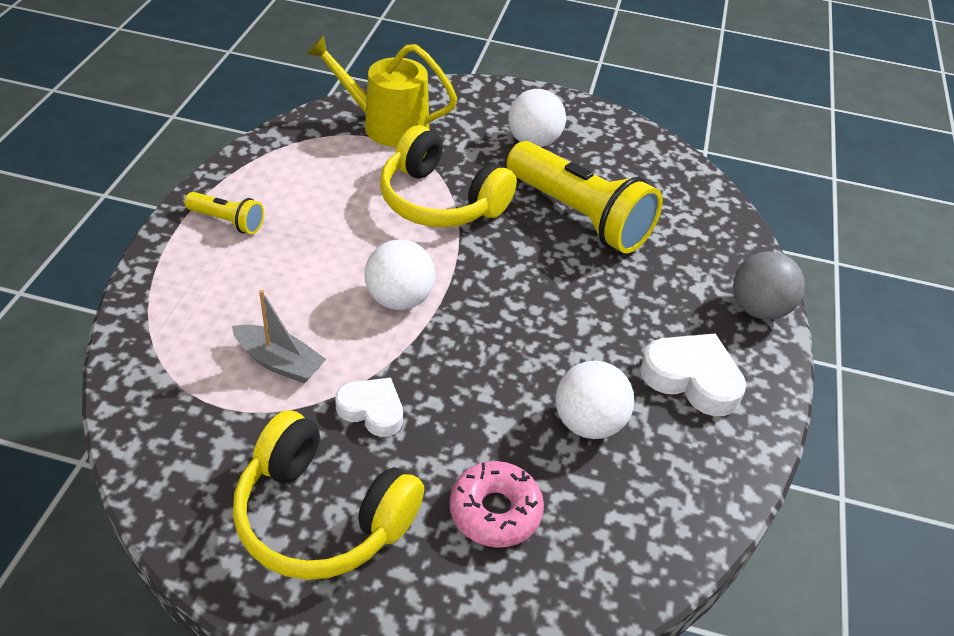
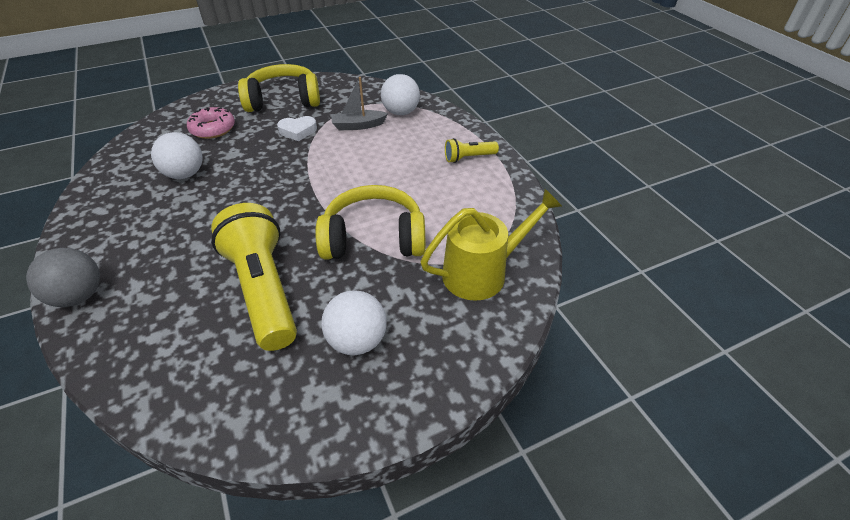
camera: 145 degrees right, 0 degrees up
(399, 299) = (334, 173): white ball -> white ball (401, 112)
(579, 216) = (263, 289): yellow flashlight -> yellow flashlight turned 60 degrees clockwise
(692, 379) = (126, 223): white heart -> none

